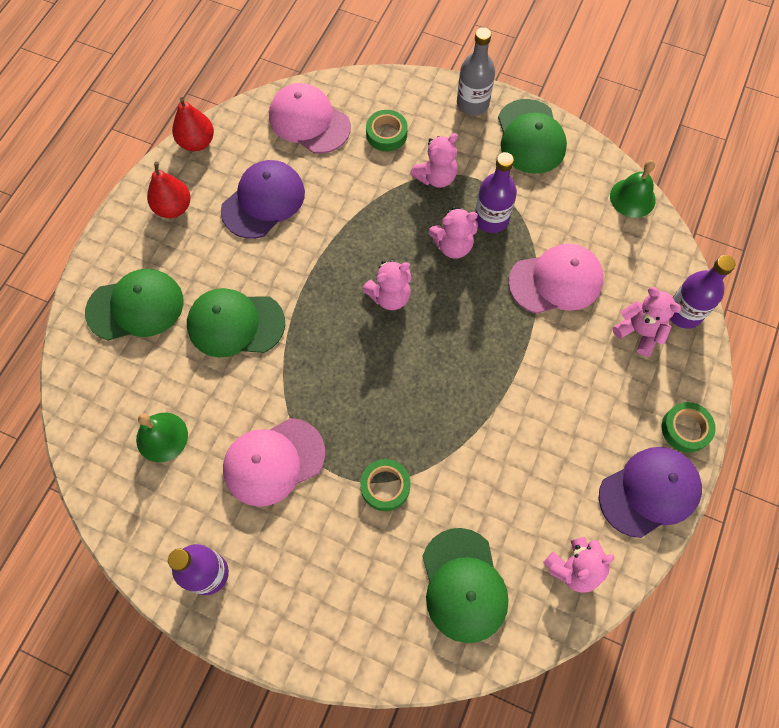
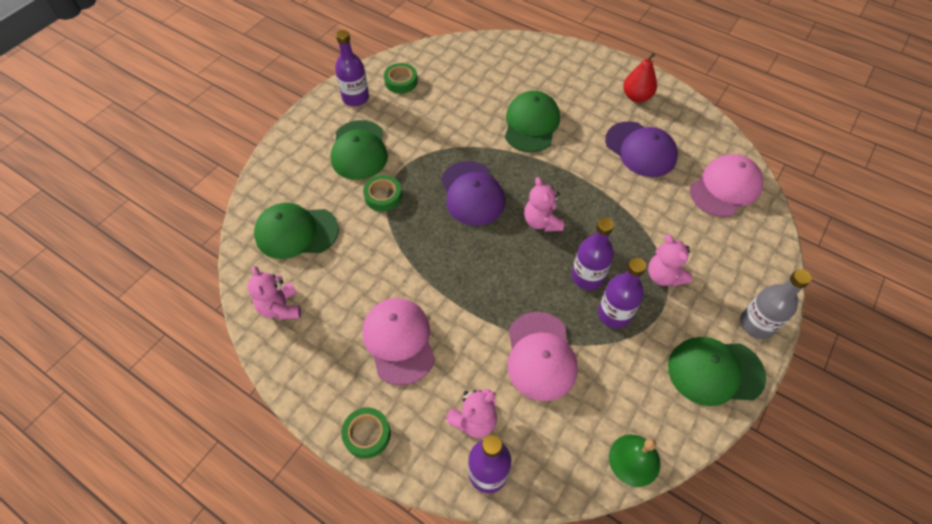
camera: 100 degrees right, 10 degrees down
(136, 306) = (553, 73): green cap -> green cap (359, 150)
(162, 437) = (453, 81): green bell -> none
(197, 142) = (699, 113): red pear -> none
(273, 461) = (420, 136): pink cap -> pink cap (399, 341)
(386, 134) = (713, 244): green tape -> green tape (401, 81)
(453, 245) = (587, 276): pink teddy bear -> purple bottle
(649, 492) = (320, 384): purple cap -> purple cap (472, 193)

